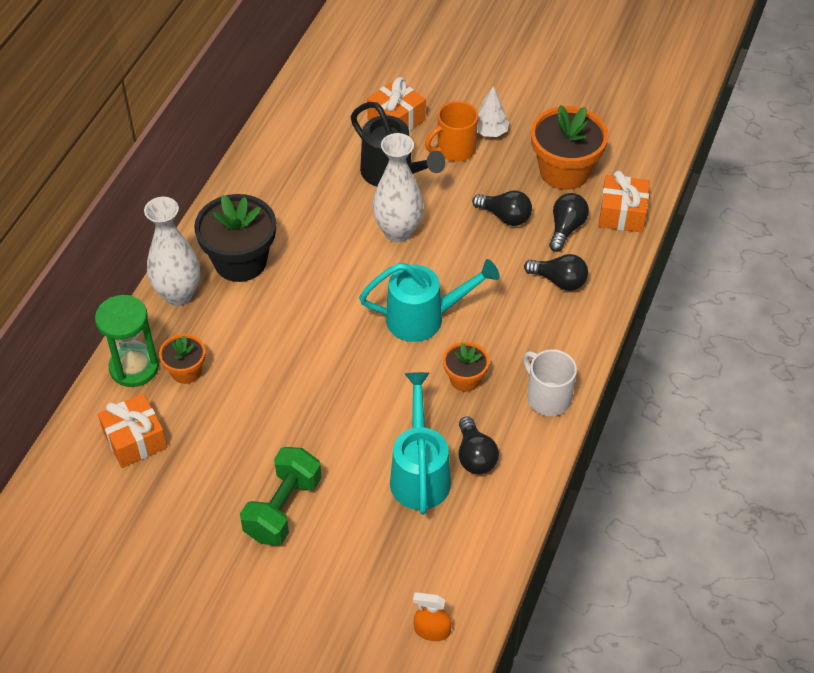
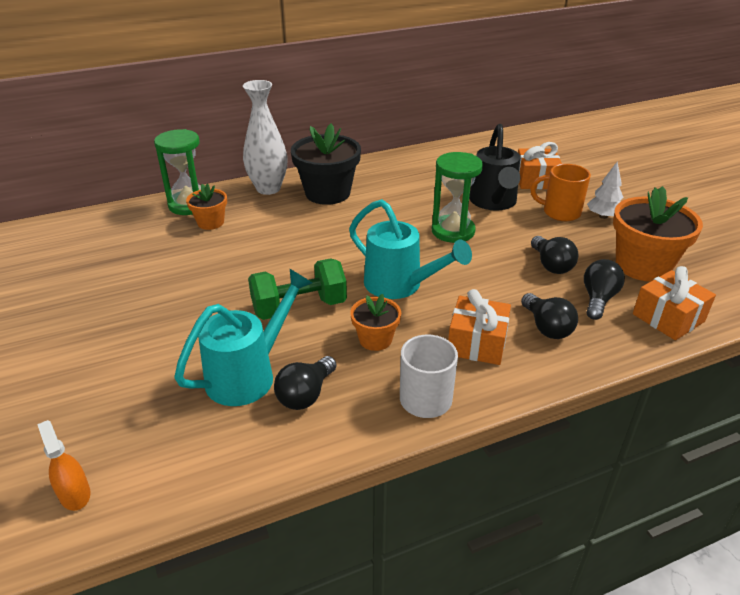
camera: 45 degrees right, 15 degrees down
(135, 440) = (128, 236): orange gift -> orange gift (477, 343)
(283, 508) = (133, 326): green dumbbell -> green dumbbell (299, 307)
(398, 231) = (453, 231): white vase -> green hourglass
(566, 228) = (598, 299): black light bulb -> black light bulb turned 45 degrees counterclockwise

